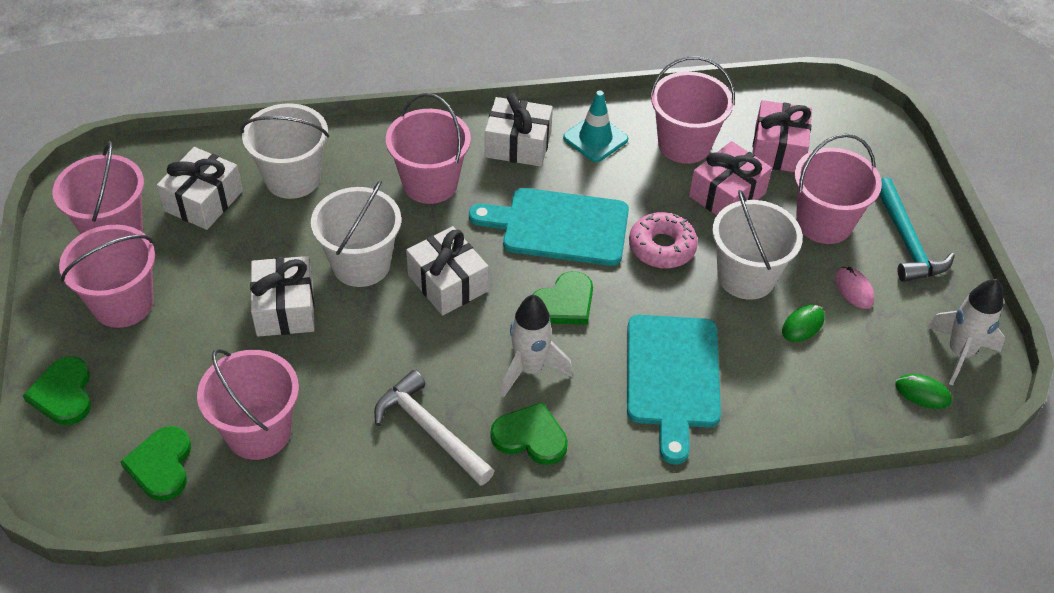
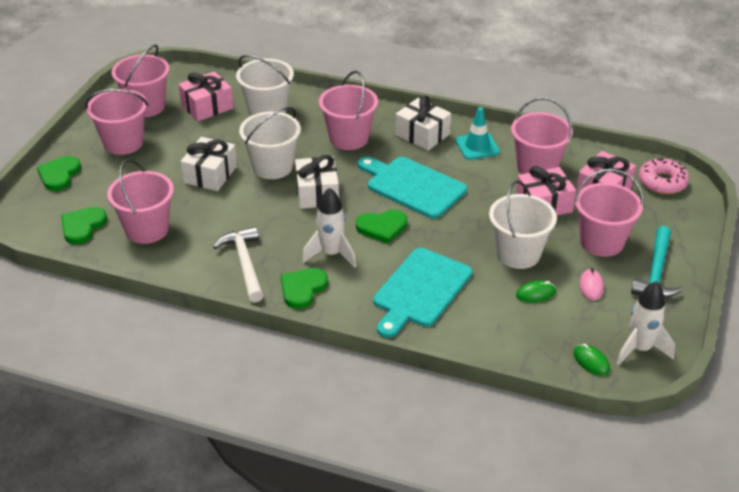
camera: 30 degrees right, 10 degrees down
(203, 201) = (207, 107): white gift -> pink gift
(530, 437) = (302, 289): green heart -> green heart turned 105 degrees counterclockwise
(662, 247) = (473, 219): pink donut -> pink donut (662, 182)

